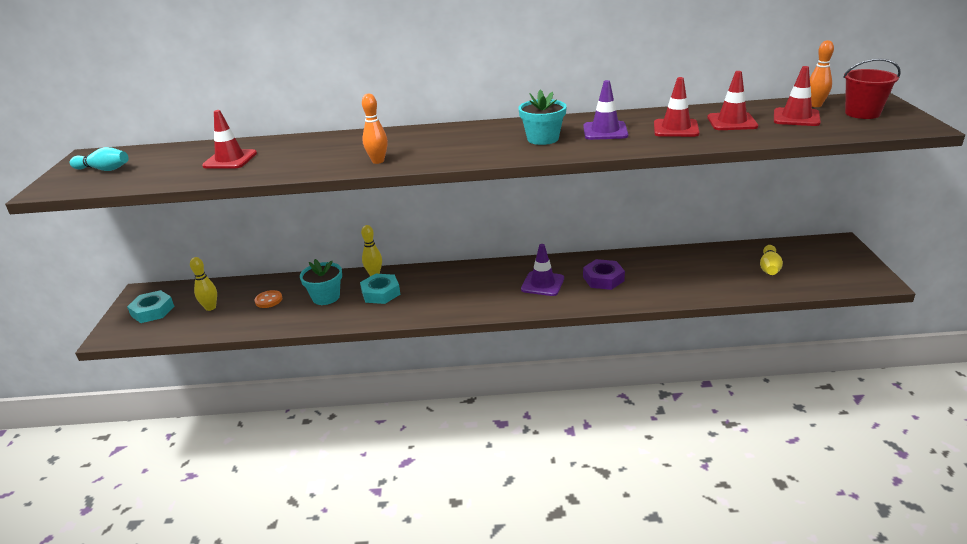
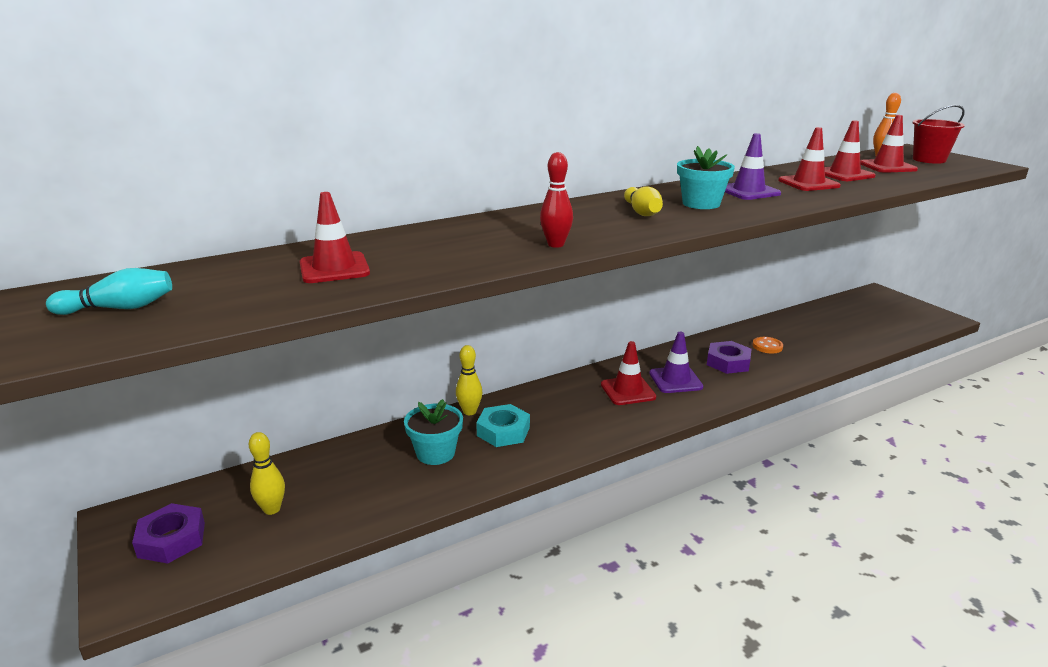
camera: 30 degrees left, 5 degrees down
(152, 311) = (172, 539): turquoise nut -> purple nut
(268, 300) = (355, 476): orange button -> orange button (767, 346)
(378, 161) = (556, 244): orange bowling pin -> red bowling pin
(496, 284) = (628, 391): none -> red traffic cone
(769, 268) = (854, 323): yellow bowling pin -> yellow bowling pin (642, 212)

